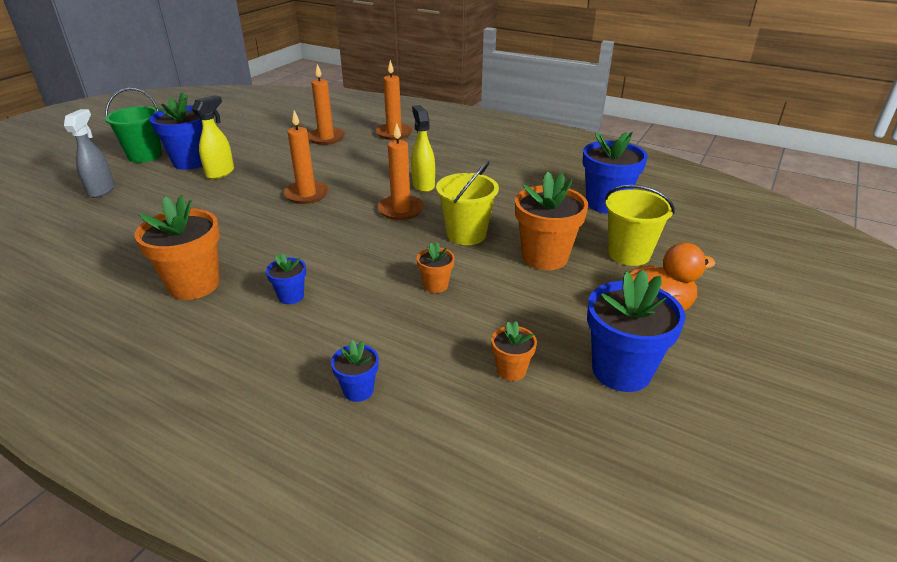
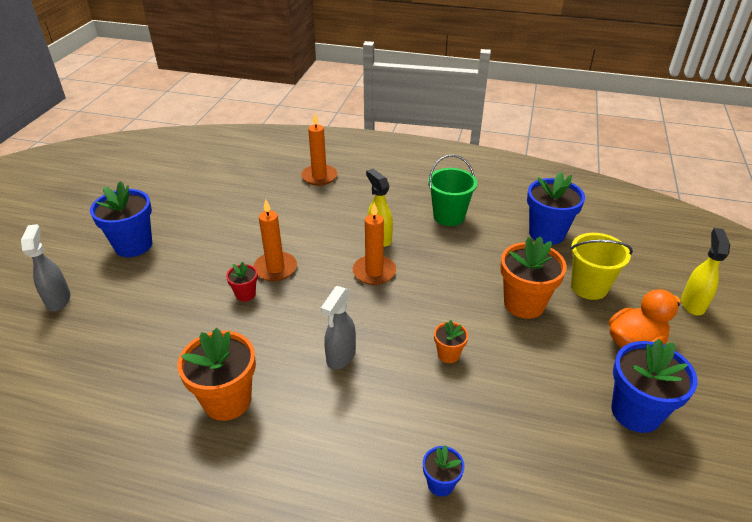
camera: 15 degrees left, 5 degrees up
(145, 156) = (78, 245): green bucket -> green bucket (449, 216)
(220, 173) = (173, 255): yellow spray bottle -> yellow spray bottle (692, 304)
(266, 209) = (245, 294): none -> red flower pot
(291, 296) = (327, 394): blue flower pot -> none
(324, 270) = (340, 357): none -> grey spray bottle
(326, 138) = (256, 192): orange candle -> none
(466, 234) = (446, 290): yellow bucket -> none
(511, 370) = (553, 432): orange flower pot -> none

